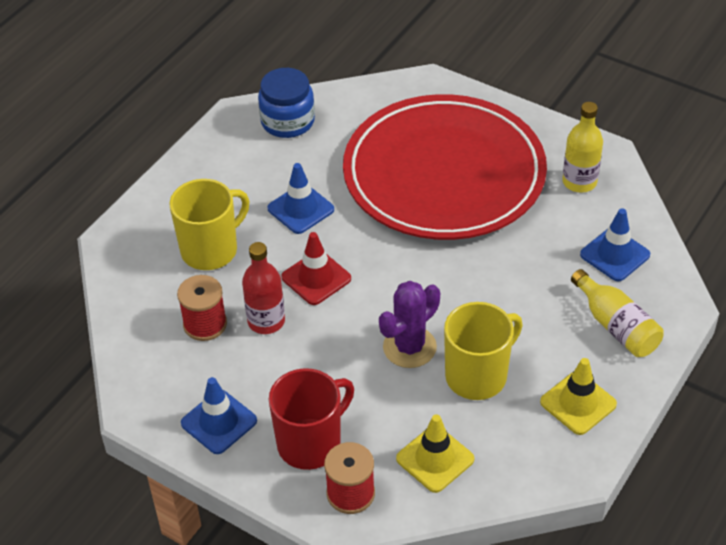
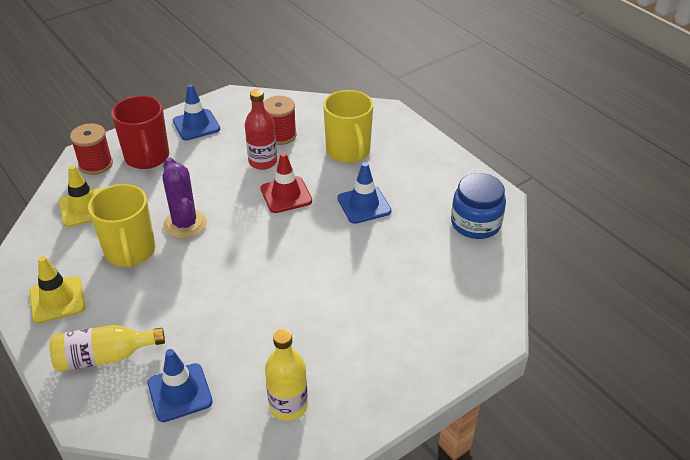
camera: 110 degrees right, 5 degrees down
(444, 174) = (356, 304): red plate -> none

